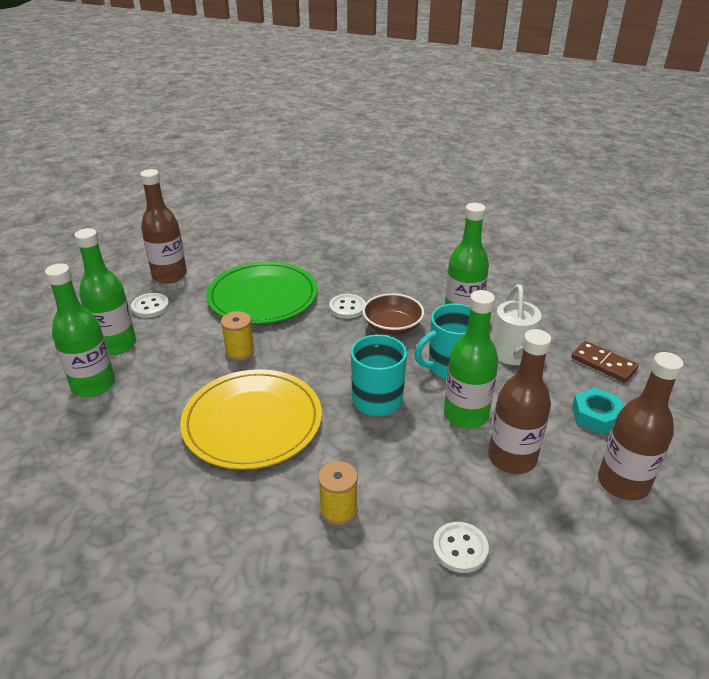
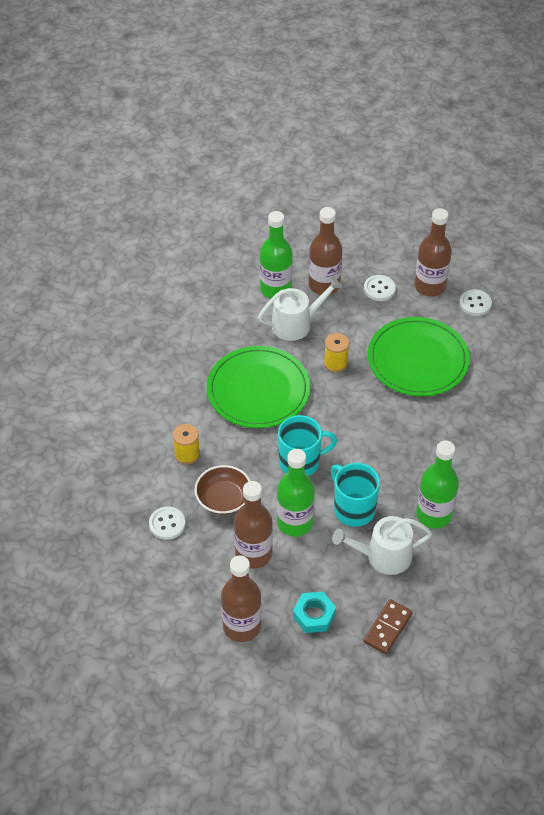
camera: 80 degrees right, 15 degrees up
(116, 345) = (324, 285): green bottle -> brown bottle
(162, 374) = (296, 324): none -> white watering can
(252, 422) = (258, 390): yellow plate -> green plate
(347, 307) = (419, 424): white button -> white button (475, 304)
(392, 327) = (399, 462): brown bowl -> brown bowl (223, 499)

